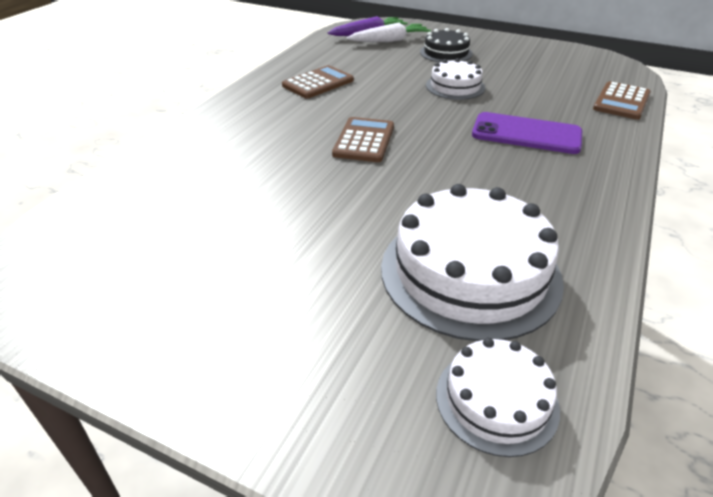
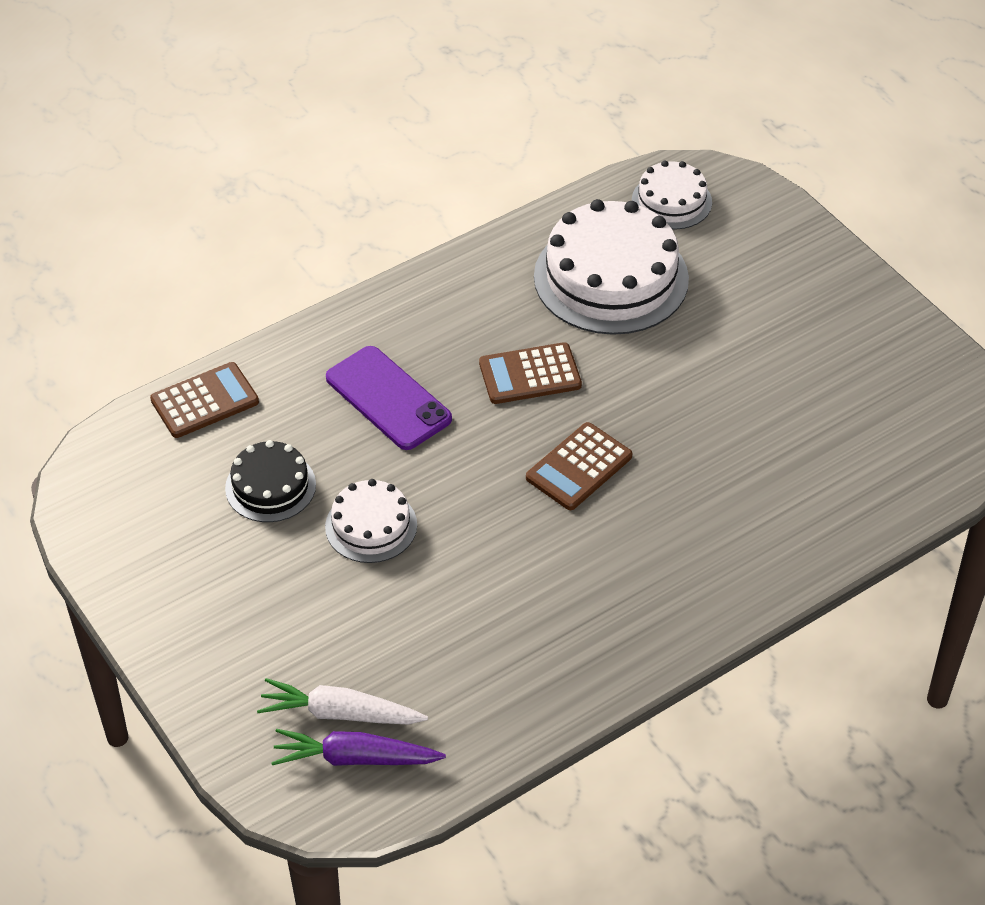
camera: 150 degrees left, 10 degrees up
(318, 83) = (552, 623): brown calculator -> brown calculator (530, 374)
(446, 53) = (289, 625): black cake -> black cake (270, 486)

